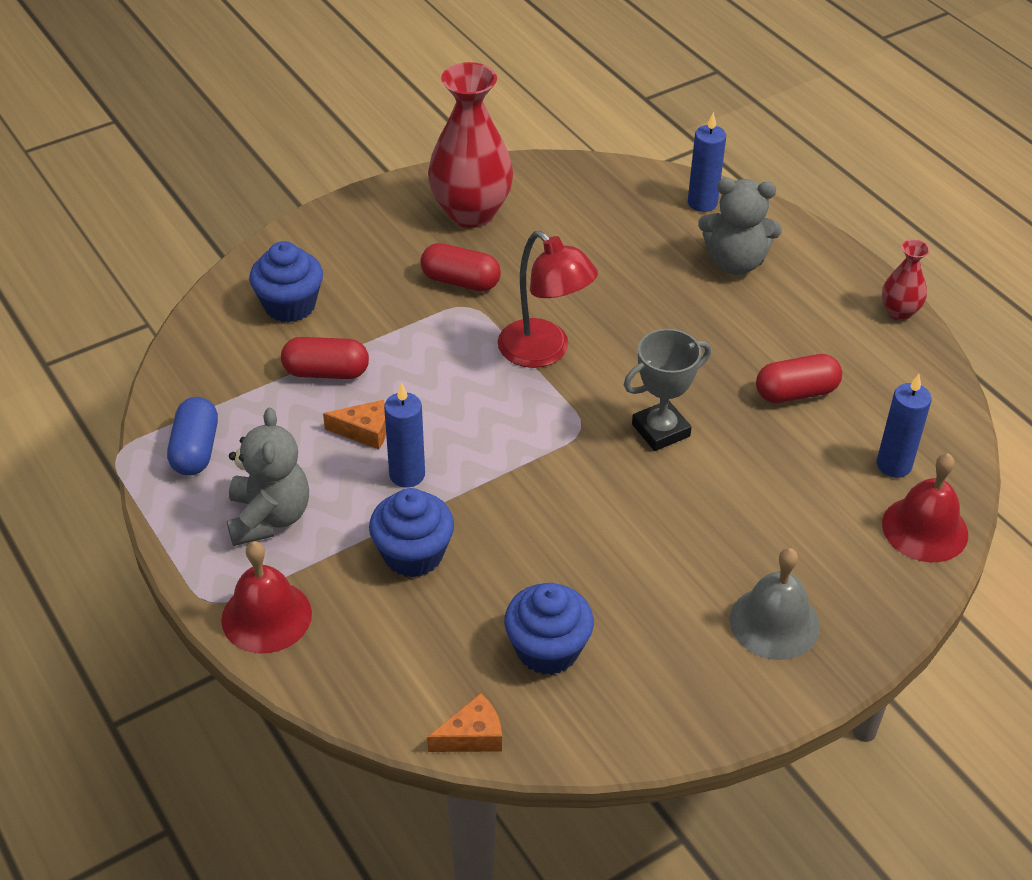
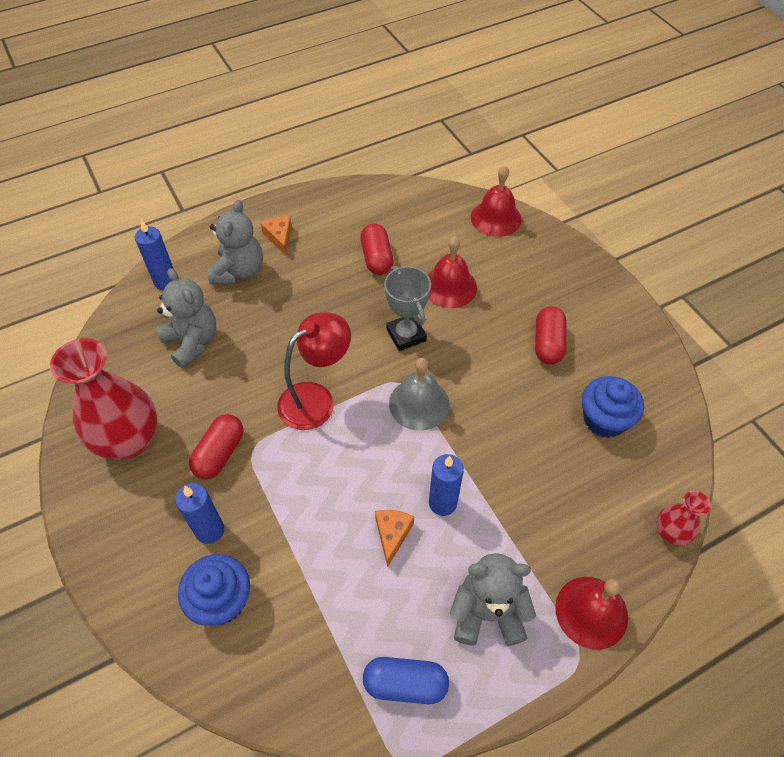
camera: 85 degrees left, 10 degrees up
(326, 372) = (317, 566): red capsule -> red capsule (548, 343)
(413, 554) = (524, 501): blue cupcake -> none
(472, 736) = (680, 469): orange cheese -> orange cheese (279, 238)
(613, 238) = (192, 342): none -> grey teddy bear
(761, 474) = (449, 286): none -> red bell
(774, 622) = (571, 297): grey bell -> grey bell (419, 404)
(894, 465) = (444, 222): blue candle -> blue candle (210, 530)
(899, 312) = (308, 196): red vase -> red vase (670, 533)

